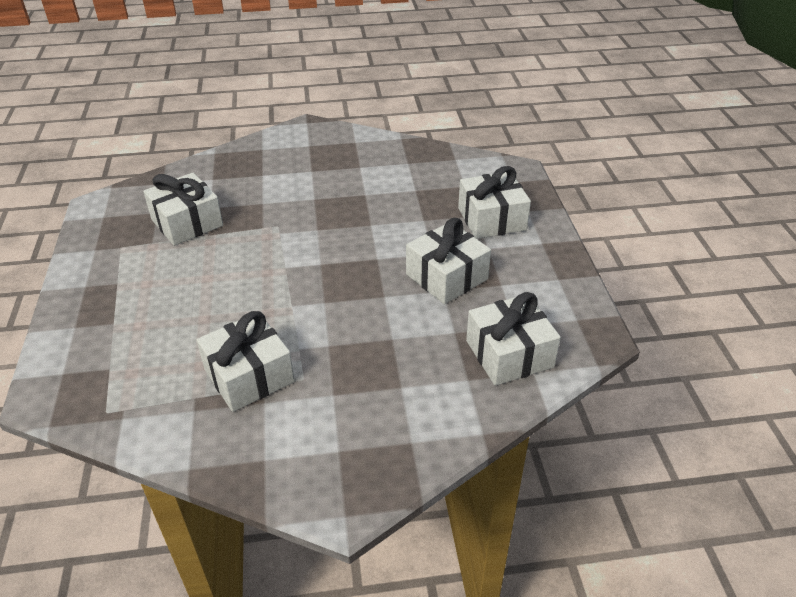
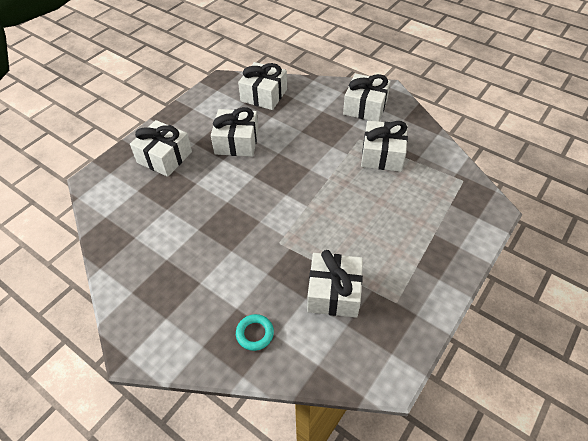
camera: 135 degrees left, 10 degrees up
(230, 171) = (255, 333): none -> turquoise ring
(345, 438) = (365, 107): none -> white gift

